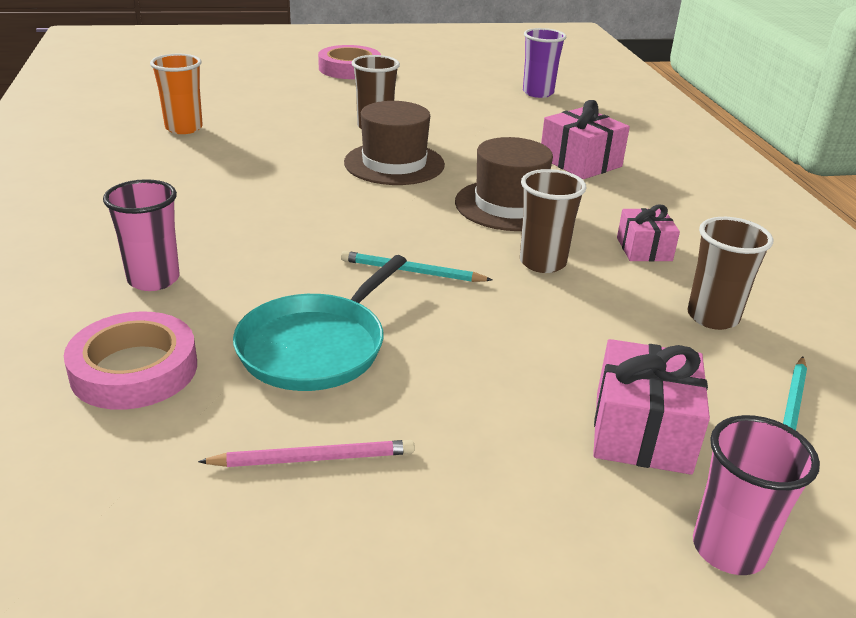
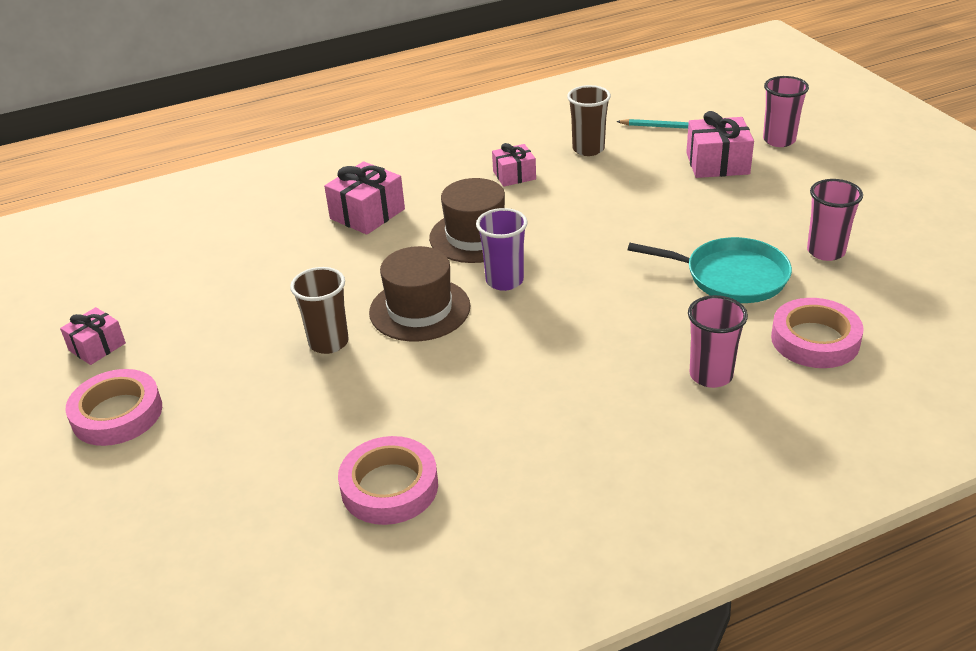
camera: 100 degrees left, 5 degrees up
(184, 128) = (389, 487): orange cup -> pink tape
(313, 458) = (826, 251): pink pencil -> pink cup
(412, 271) = (611, 260): turquoise pencil -> none
(431, 67) = (97, 347): none -> pink gift
(538, 93) = (181, 257): purple cup -> purple cup (504, 281)
(542, 262) = (561, 211): brown cup -> none

